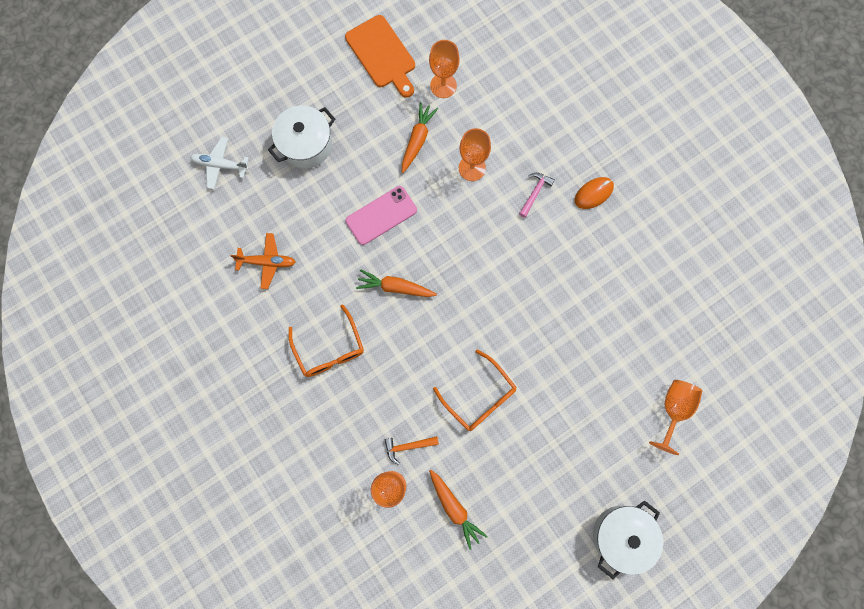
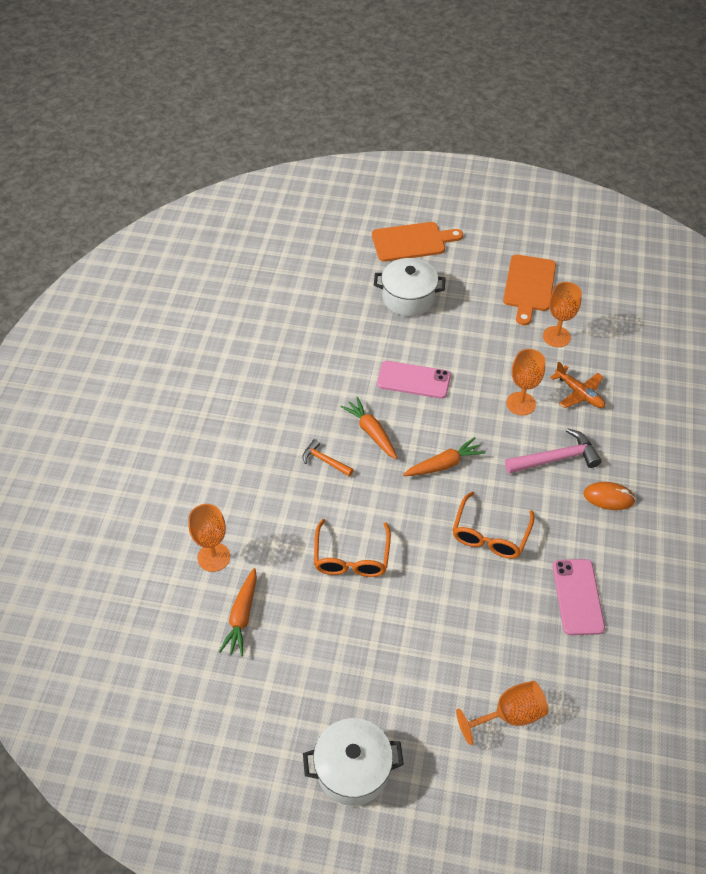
camera: 45 degrees right, 25 degrees down
(220, 165) = (334, 267): white plane -> none
(255, 87) = (412, 242): none -> orange cutting board
(267, 262) = (297, 345): orange plane -> orange plane (579, 393)
(329, 349) = (277, 431): orange glasses -> orange glasses (490, 535)
(408, 446) = (257, 542): orange hammer -> orange hammer (324, 460)
(417, 140) = (497, 355): orange carrot -> orange carrot (444, 464)
(535, 193) = (556, 458): pink hammer -> pink hammer, size x1.70
(639, 288) = (577, 597): none -> pink phone

